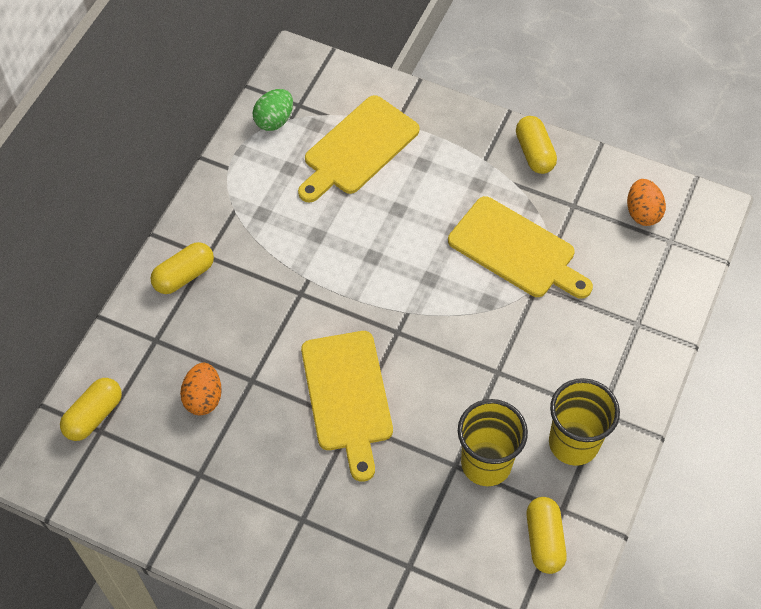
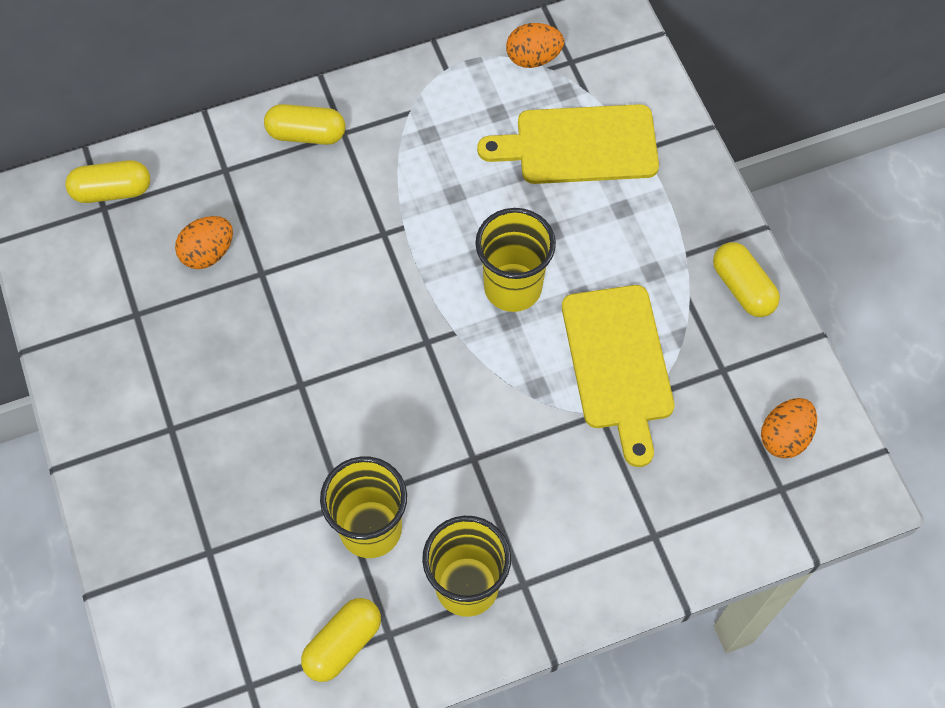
camera: 45 degrees right, 5 degrees up
(274, 120) = (533, 58): green egg -> orange egg
(347, 396) = (322, 359): yellow cutting board -> none
(411, 259) = (512, 287): none -> yellow cup
(534, 153) = (742, 288): yellow capsule -> yellow capsule turned 60 degrees counterclockwise

